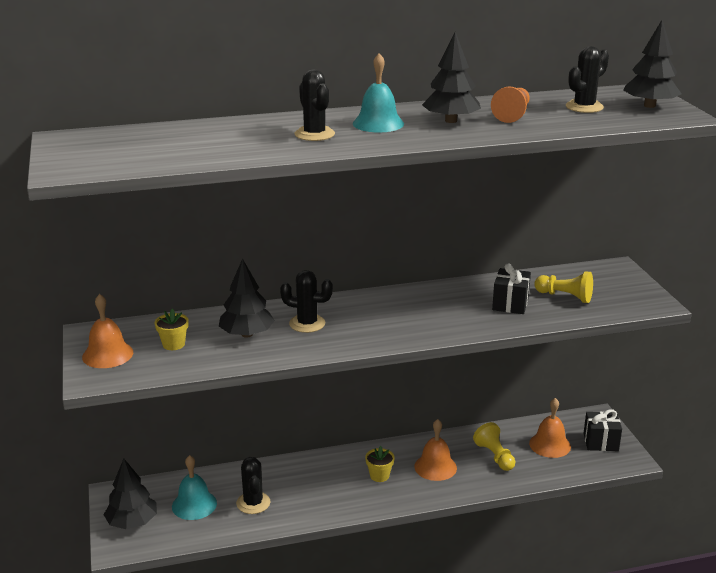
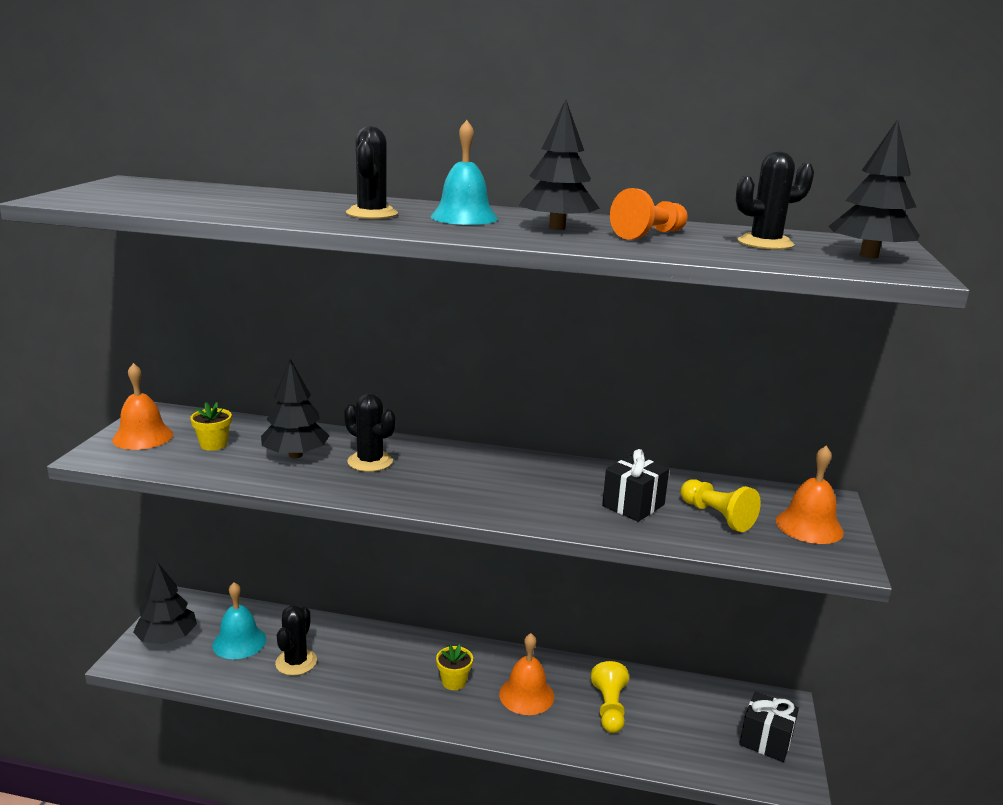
camera: 25 degrees right, 5 degrees down
(550, 445) = (692, 719): orange bell -> orange bell (809, 526)

